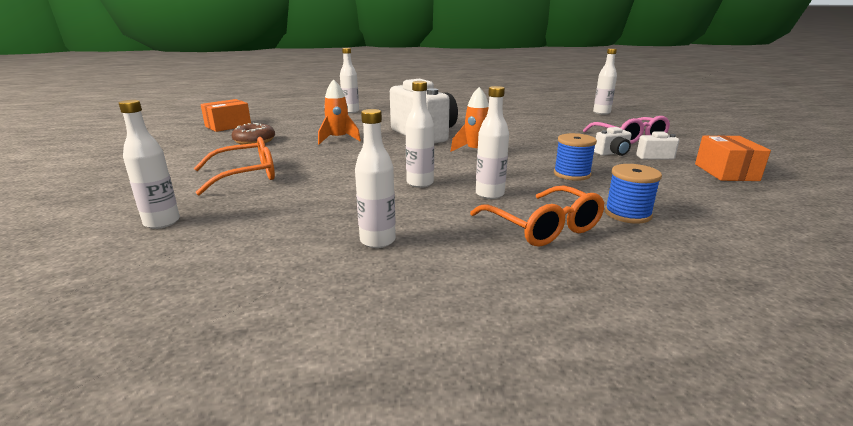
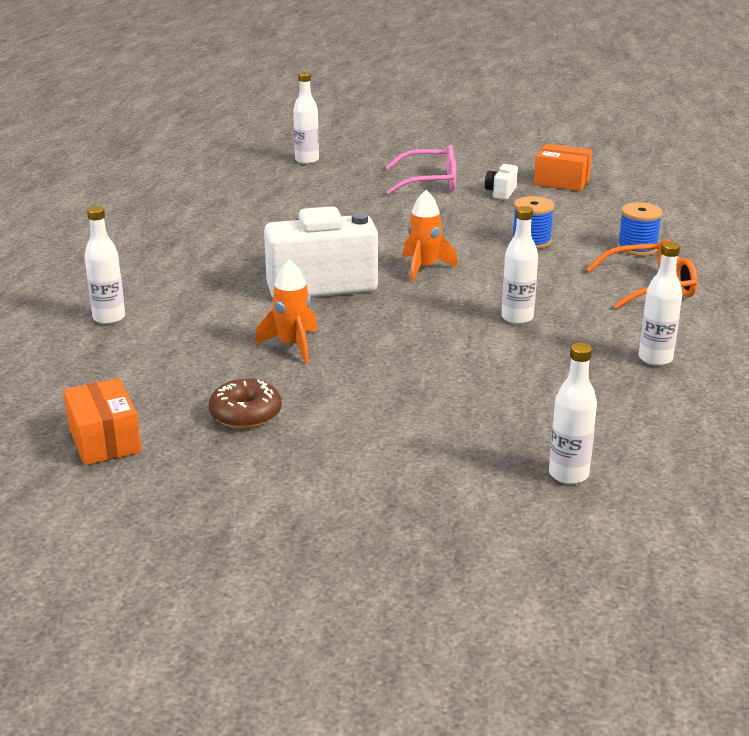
camera: 70 degrees left, 5 degrees up
(246, 175) = (426, 422): orange glasses -> none
(489, 194) = (567, 290): white bottle -> none
(612, 153) = (479, 206): white camera -> none

